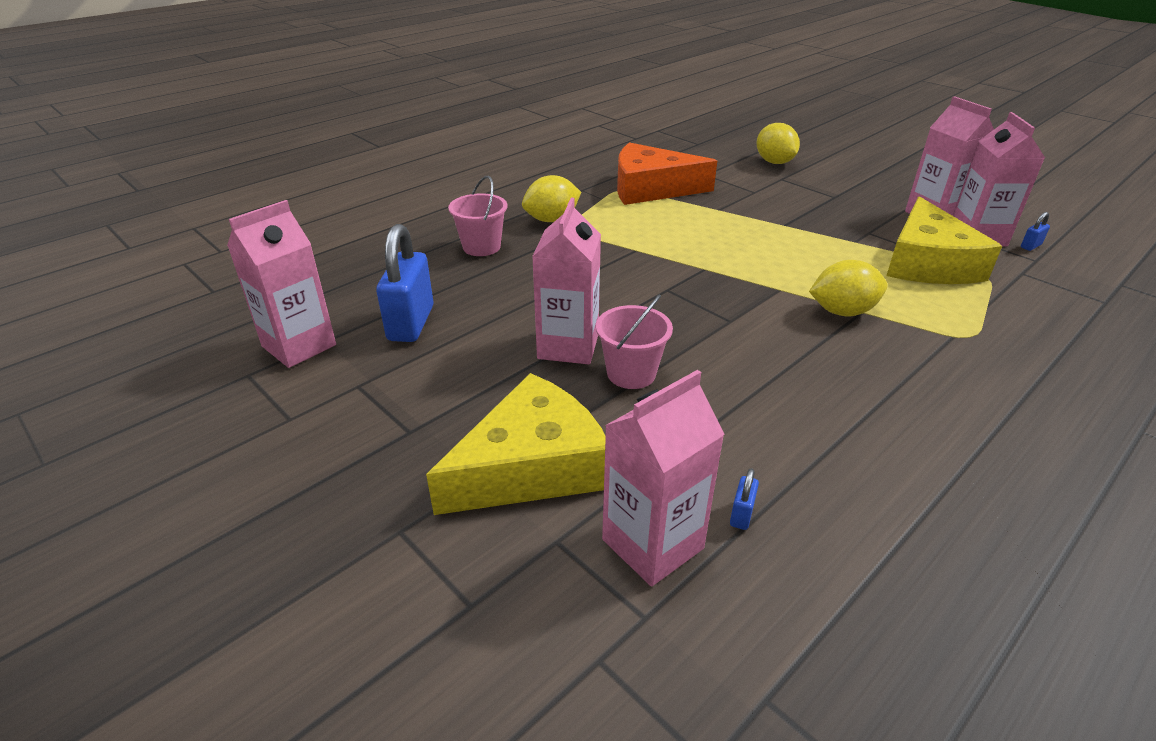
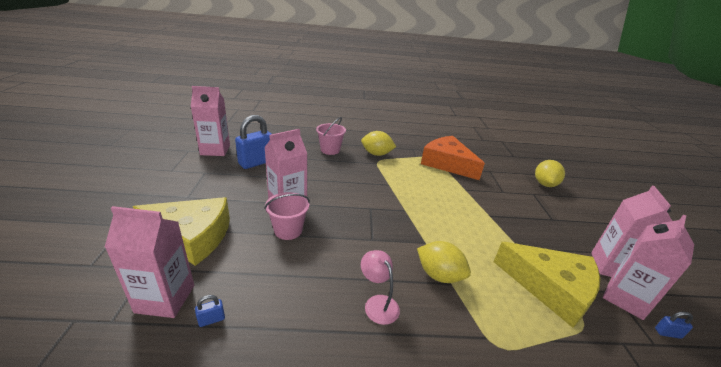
camera: 40 degrees right, 5 degrees down
(843, 374) = (378, 303): none -> pink lamp
(927, 262) = (550, 288): yellow cheese -> yellow cheese turned 105 degrees counterclockwise

